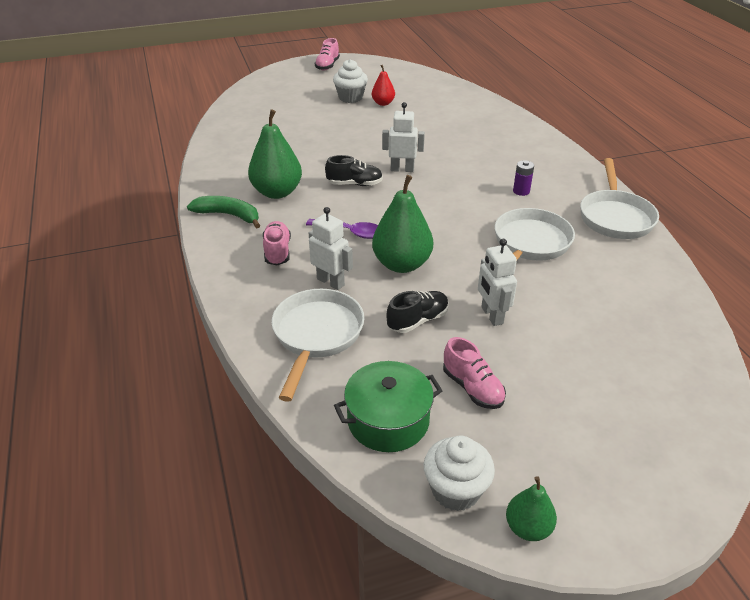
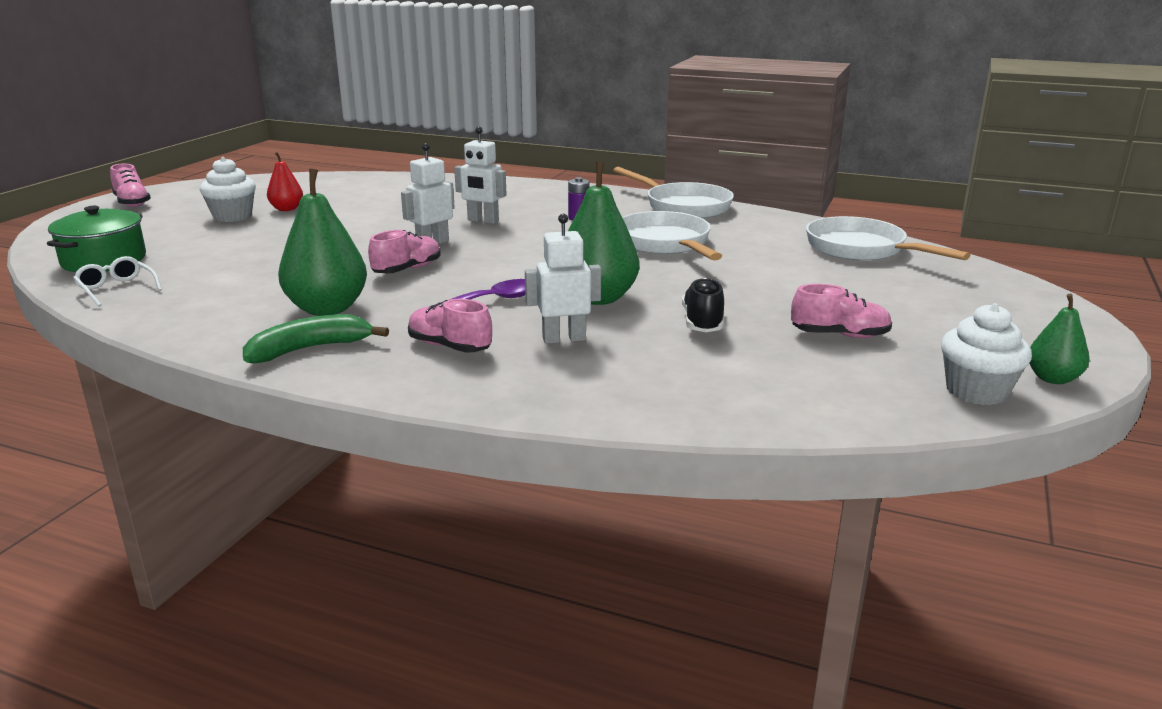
camera: 50 degrees left, 15 degrees down
(230, 130) = (117, 289): none -> white glasses
(316, 336) = (648, 377): white pan -> white pan (861, 249)
(355, 184) = (407, 270): black shoe -> pink shoe
(388, 420) = (840, 388): green pot -> green pot (104, 260)
(491, 315) = (745, 292): white robot -> white robot (483, 221)

